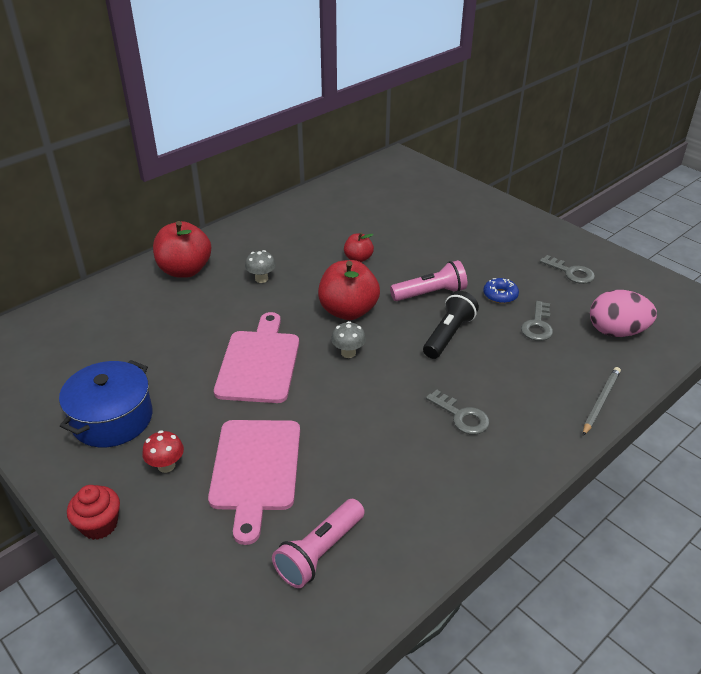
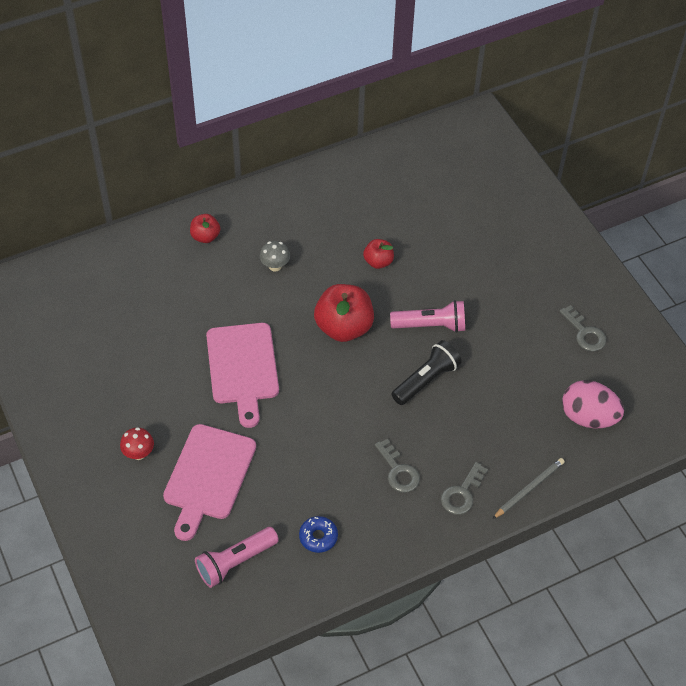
camera: 15 degrees right, 15 degrees up
(99, 525) = (77, 493): red cupcake -> none
(112, 419) = (105, 395): blue pot -> none
(185, 270) = (205, 236): red apple -> red apple, size x0.54
(259, 363) = (243, 368): pink cutting board -> pink cutting board turned 150 degrees clockwise
(348, 353) = (326, 377): grey mushroom -> none
(500, 295) = (498, 344): blue donut -> blue donut (318, 537)
(537, 325) = (516, 390): grey key -> grey key (462, 493)

